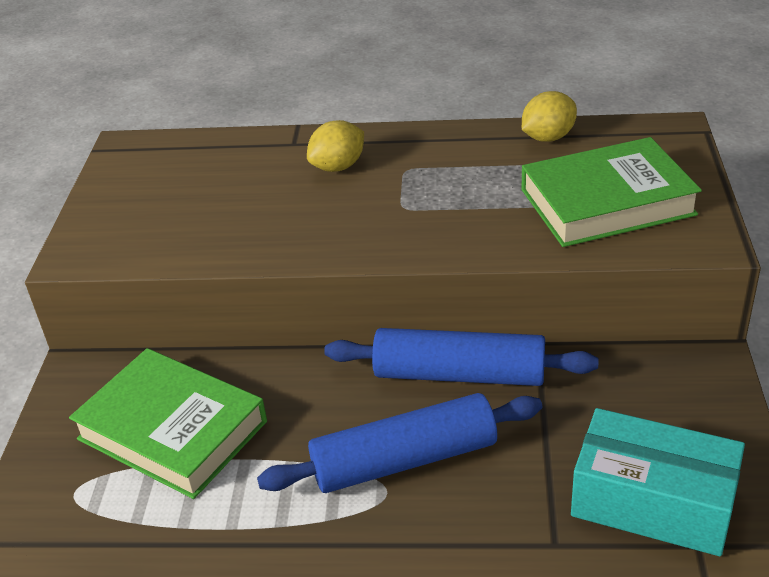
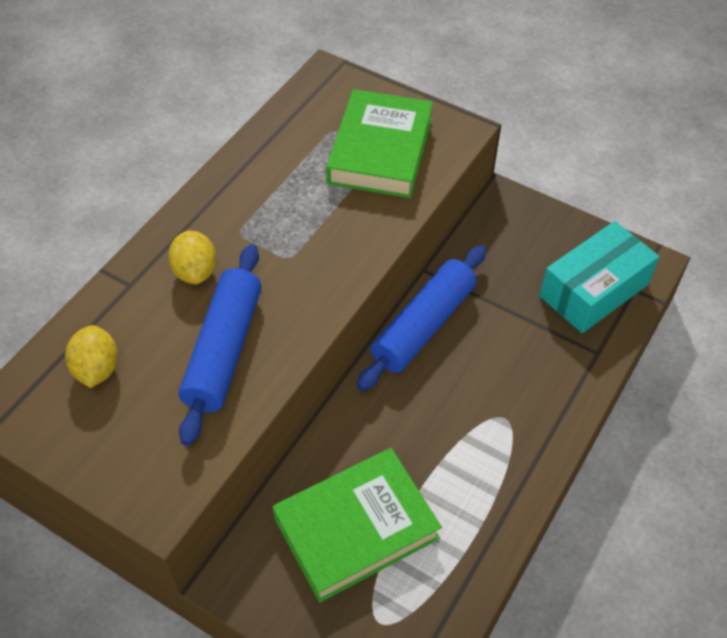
camera: 65 degrees left, 15 degrees up
(404, 460) = (482, 395): blue rolling pin -> blue rolling pin (223, 350)
(548, 137) = (275, 137): yellow lemon -> yellow lemon (97, 369)

